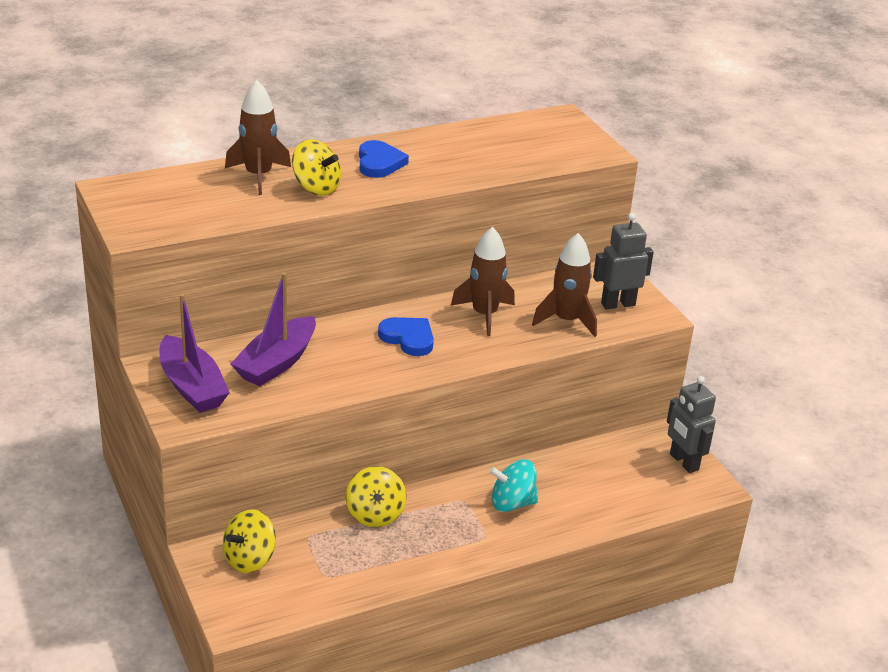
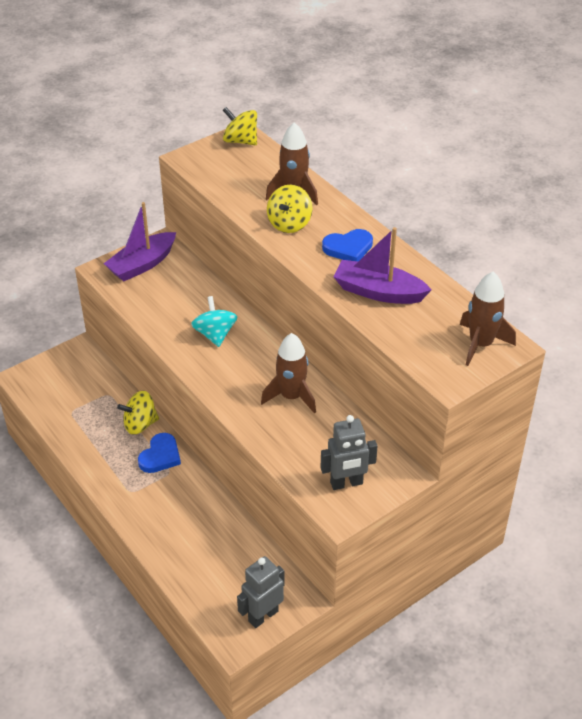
camera: 80 degrees right, 10 degrees up
(249, 559) = (79, 371): yellow spinning top -> yellow spinning top (240, 141)
(276, 363) = (183, 296): purple boat -> purple boat (378, 292)
(408, 338) = (239, 358): blue heart -> blue heart (160, 456)
(512, 503) = (173, 501): turquoise spinning top -> turquoise spinning top (215, 334)
(566, 320) = (304, 450): brown rocket -> brown rocket (480, 344)
(618, 304) = (346, 483): grey robot -> grey robot turned 105 degrees clockwise

